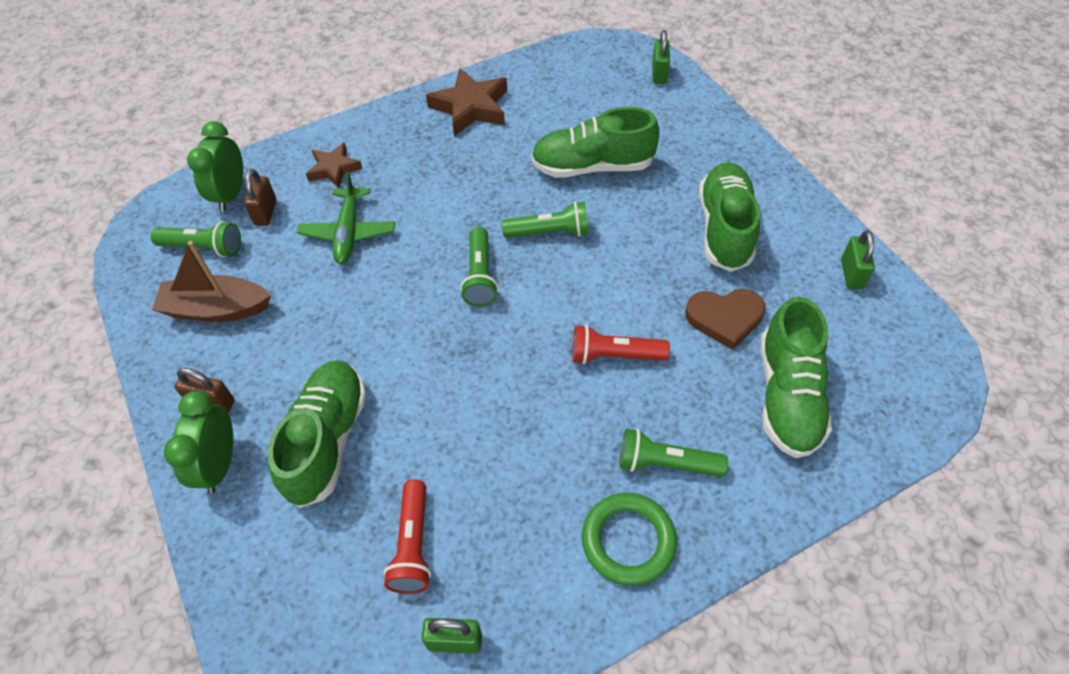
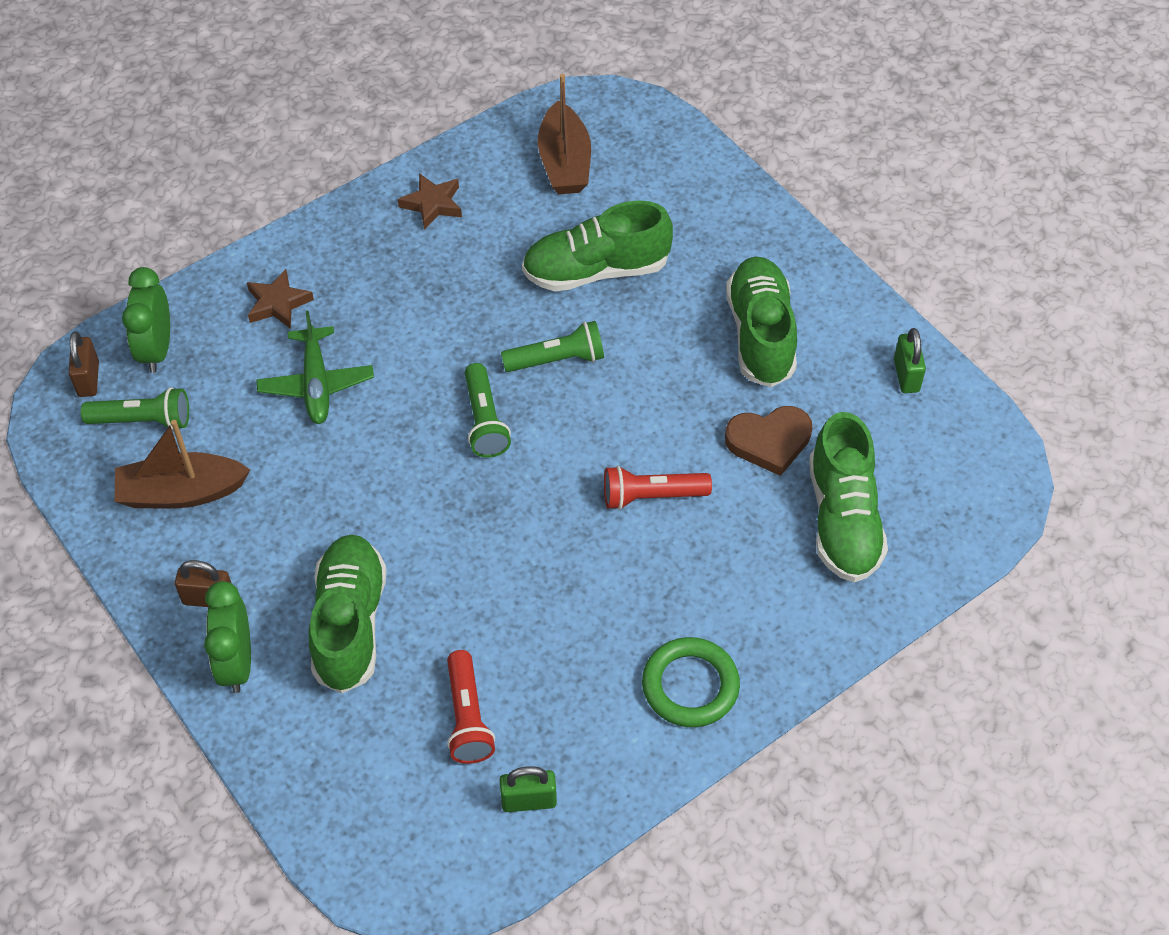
camera: 10 degrees left, 0 degrees up
(265, 212) = (207, 368): brown padlock -> brown padlock (88, 379)
(470, 107) = (432, 204): brown star -> brown star, size x0.62
(579, 86) = (564, 163): none -> brown boat
(659, 74) = (662, 137): green padlock -> none
(665, 463) = (720, 605): green flashlight -> none

